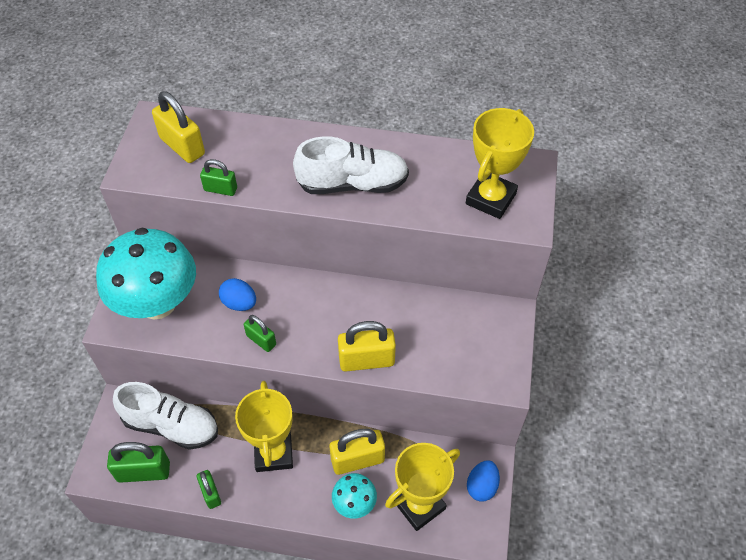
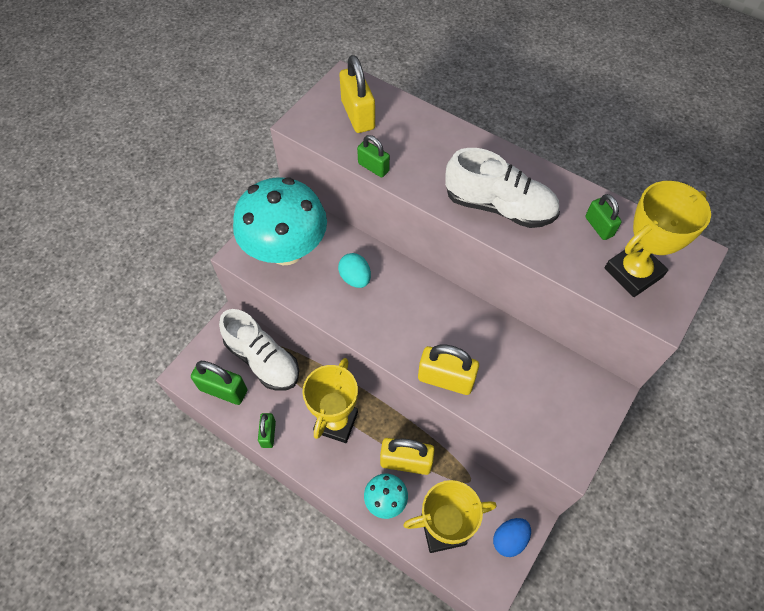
camera: 25 degrees right, 5 degrees up
(239, 303) = (355, 278): blue egg -> turquoise egg
(261, 340) = (359, 320): green padlock -> green padlock (599, 226)

